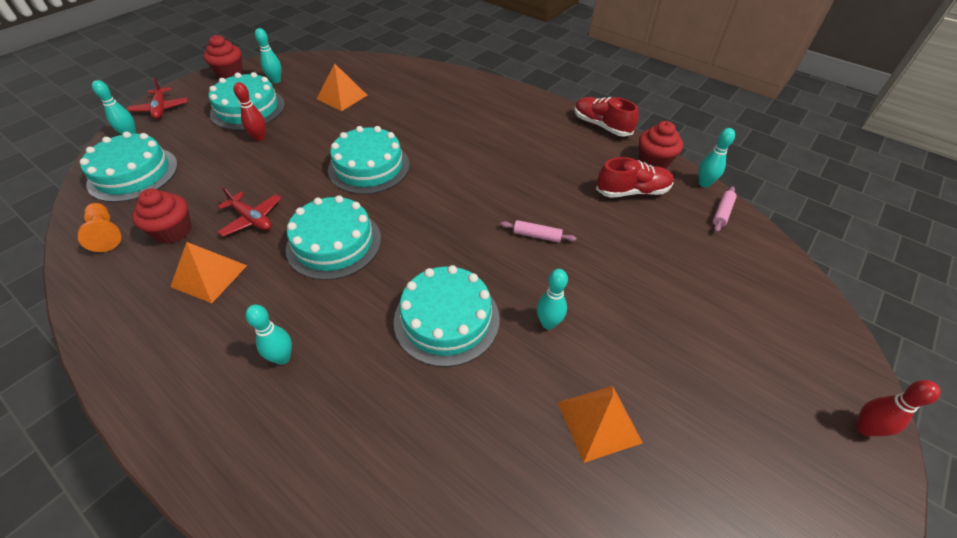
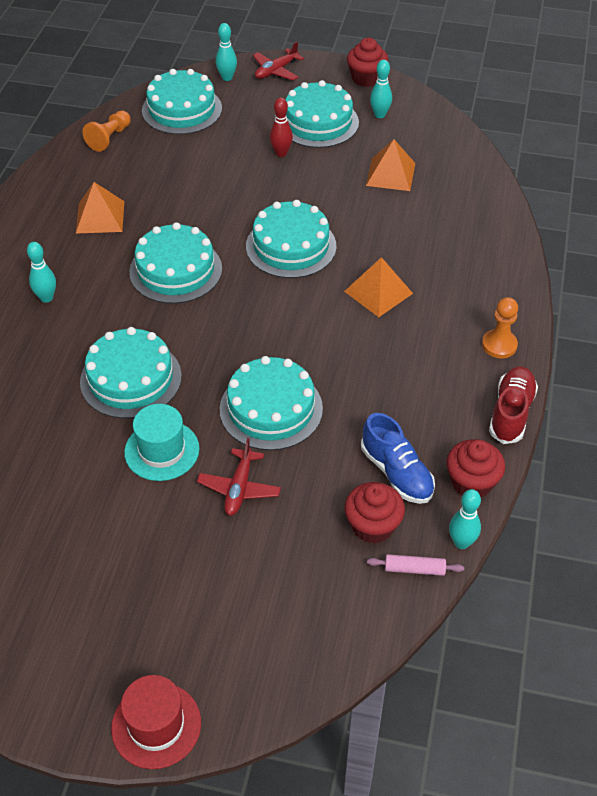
camera: 65 degrees right, 0 degrees up
(173, 231) = (133, 171): red cupcake -> red cupcake (372, 526)
(252, 219) = (173, 206): red plane -> red plane (239, 488)
(537, 236) = (271, 409): pink rolling pin -> turquoise cake
(540, 110) = (499, 345): none -> orange pawn
(548, 323) = (162, 450): turquoise bowling pin -> turquoise hat
(599, 422) = (75, 513): orange pyramid -> orange pyramid (378, 292)
(632, 191) = (396, 473): red shoe -> blue shoe
(864, 428) = (156, 725): red bowling pin -> red hat

